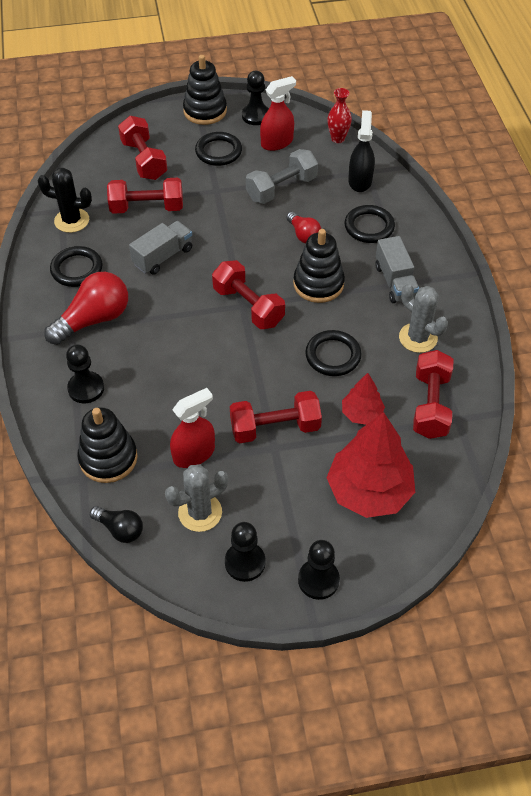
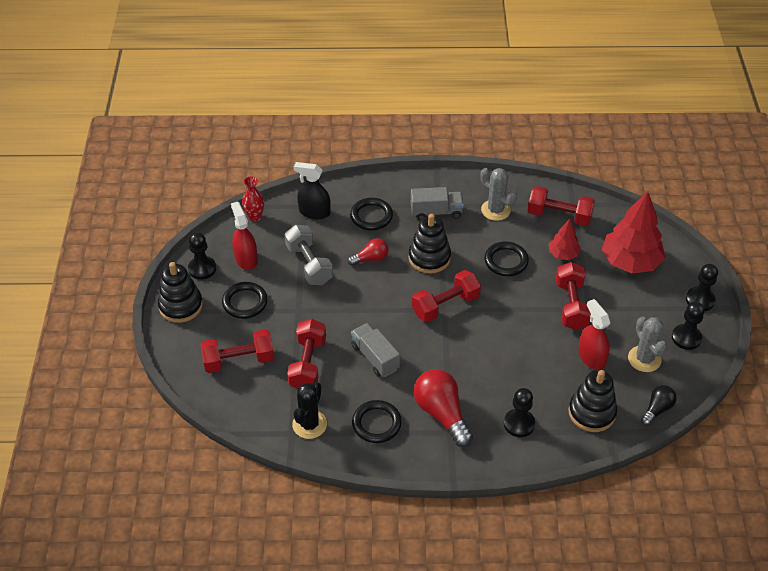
camera: 80 degrees left, 5 degrees down
(418, 338) = (495, 210): grey cactus -> grey cactus turned 75 degrees clockwise

